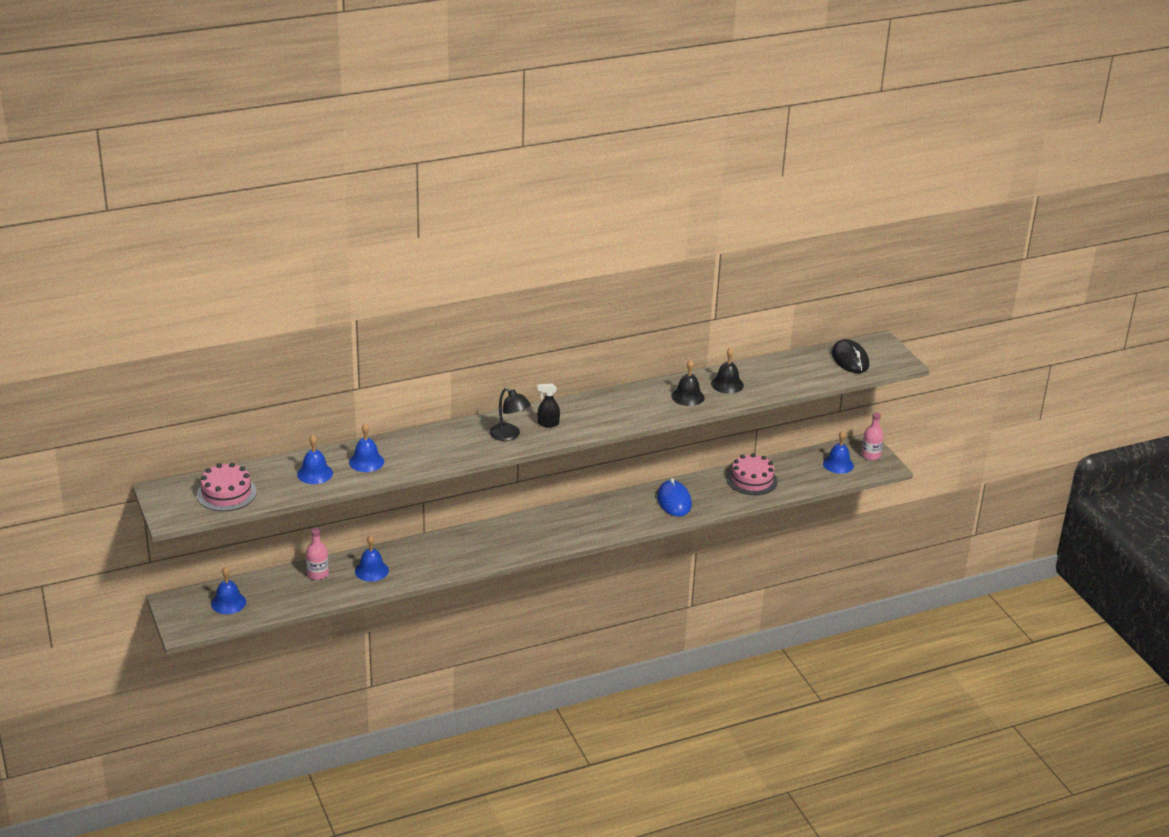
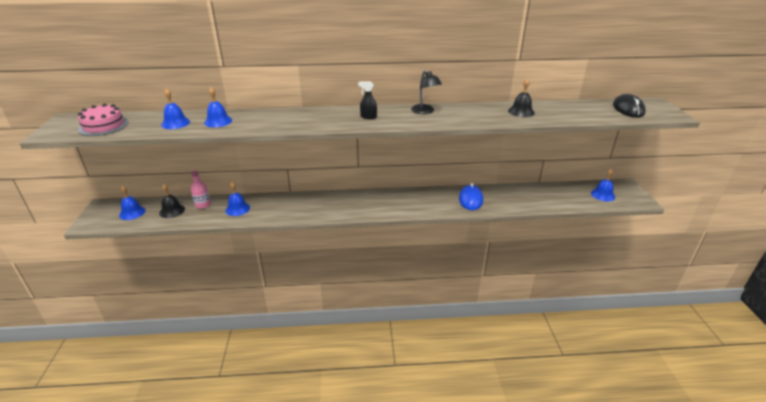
camera: 20 degrees right, 0 degrees up
(509, 435) = (334, 120): black lamp -> black lamp (425, 111)
(688, 396) = (486, 115): black bell -> black bell (172, 211)
(752, 480) = (533, 195): pink cake -> none
(870, 455) = (629, 193): pink bottle -> none

